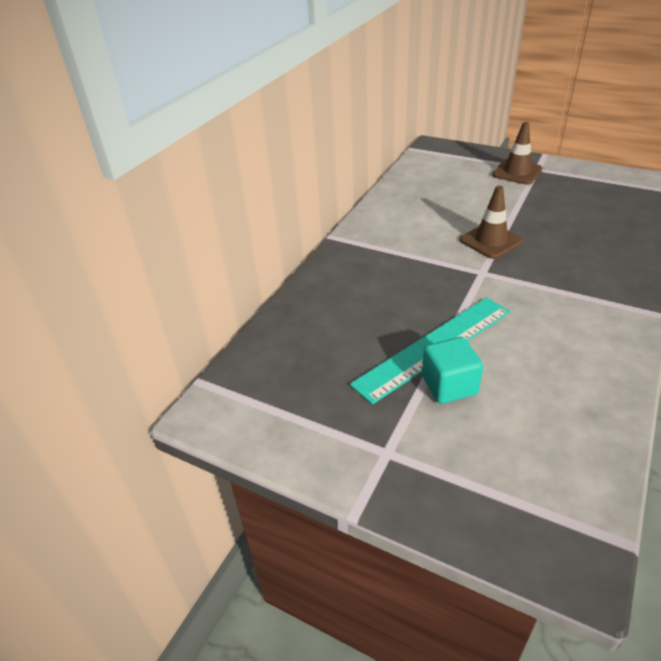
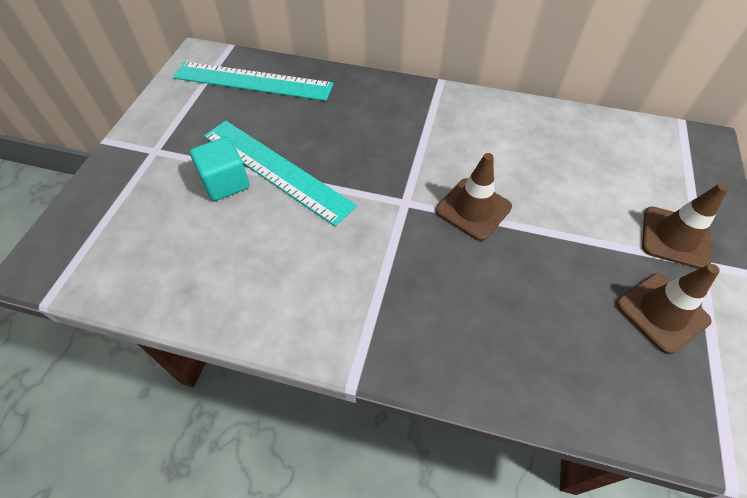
camera: 75 degrees right, 15 degrees up
(282, 361) = (253, 81): none -> turquoise ruler
(576, 188) = (662, 312): none -> brown traffic cone

